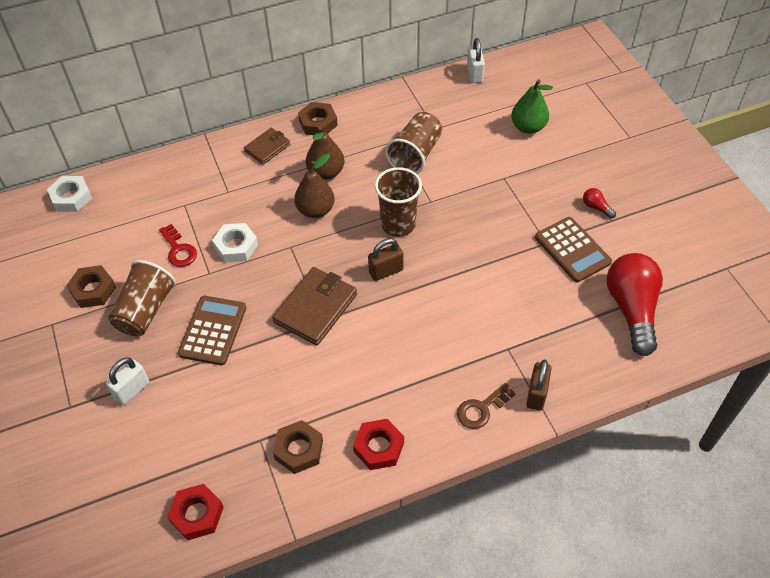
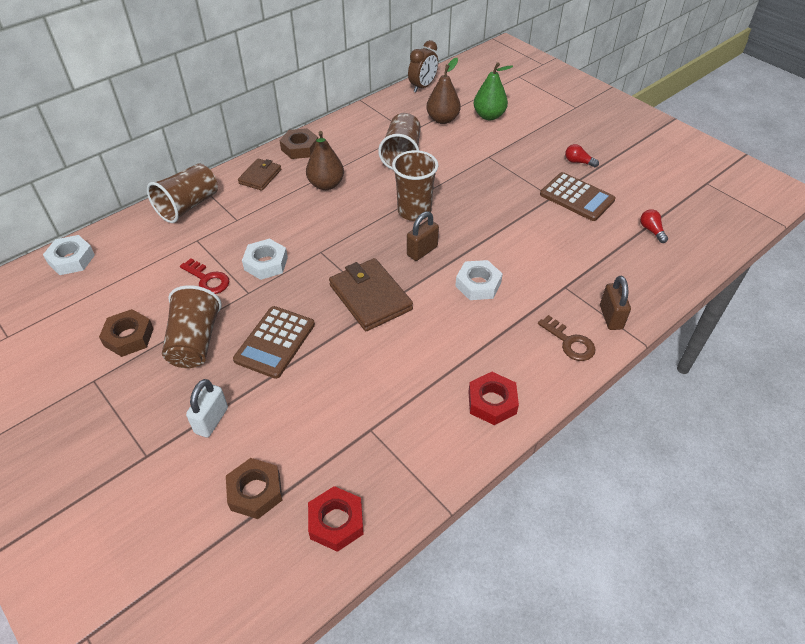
camera: 20 degrees left, 5 degrees down
(190, 165) = (188, 206): none -> brown cup
(213, 330) = (275, 342): brown calculator -> brown calculator turned 150 degrees counterclockwise
(299, 450) = (414, 427): brown nut -> brown nut (255, 492)
(315, 210) = (331, 216): brown pear -> brown pear (442, 119)
(315, 308) = (370, 297): brown wallet -> brown wallet turned 45 degrees counterclockwise
(423, 322) = (478, 284): none -> white nut
(474, 74) = (423, 87): white padlock -> brown clock
(481, 409) = (569, 342): brown key -> brown key turned 75 degrees counterclockwise
(631, 309) = (651, 230): red light bulb -> red light bulb, size x0.40

